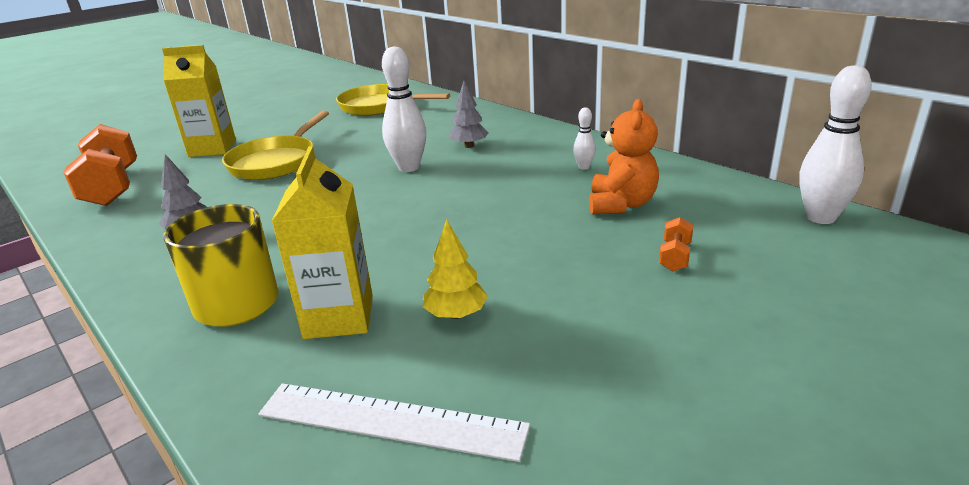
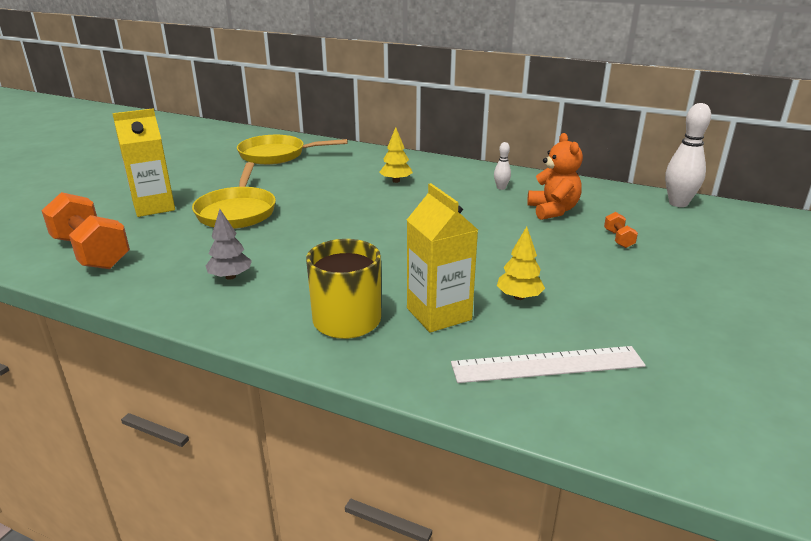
camera: 25 degrees left, 0 degrees up
(408, 167) = (365, 203): white bowling pin -> none
(469, 146) = (396, 181): grey tree -> yellow tree

